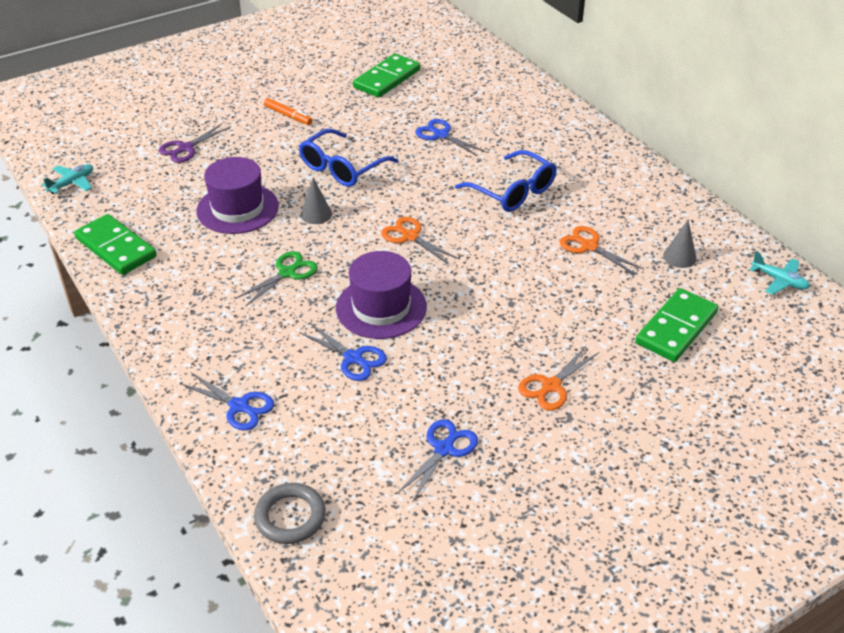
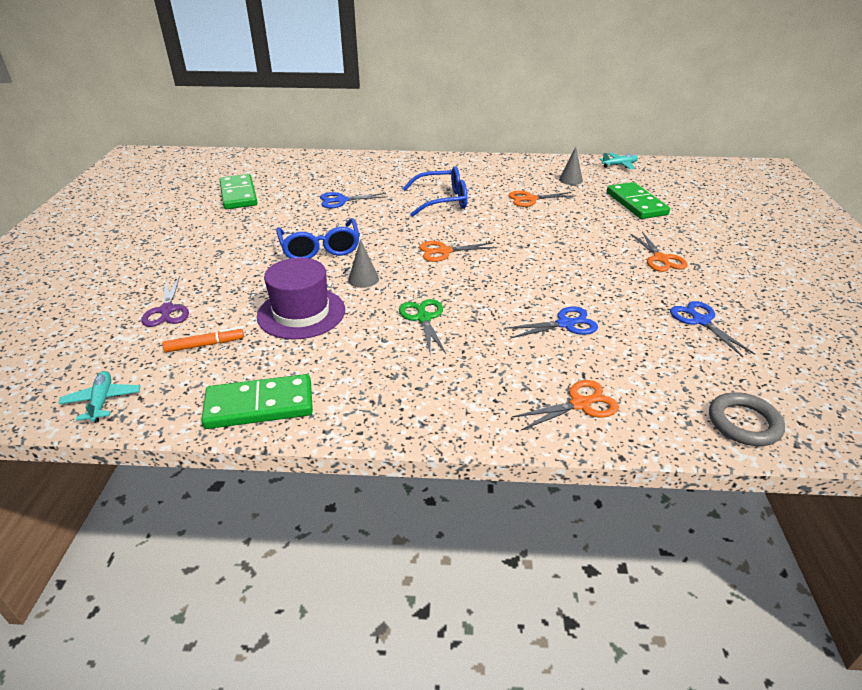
camera: 55 degrees left, 5 degrees down
(239, 406) = (580, 404): blue scissors -> orange scissors
(288, 116) = (211, 247): orange marker -> orange marker (205, 345)
(381, 307) = (515, 291): purple hat -> none

